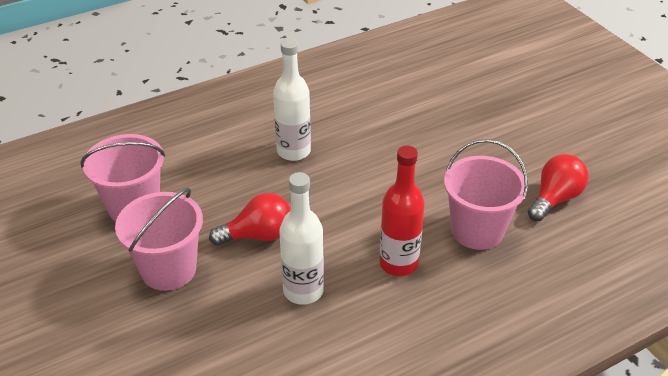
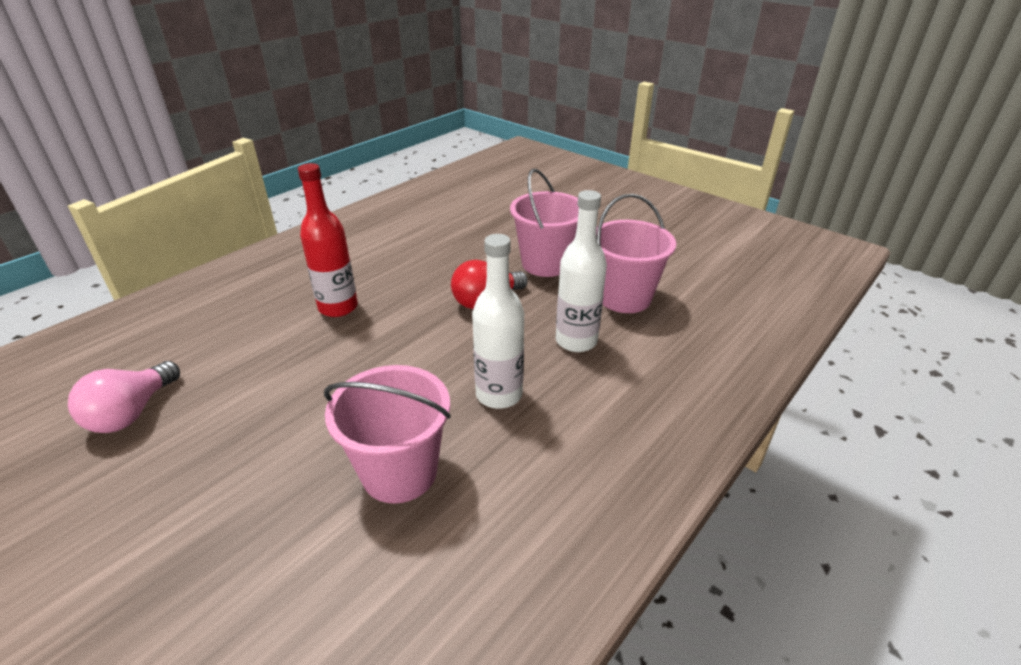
camera: 160 degrees right, 5 degrees down
(303, 291) = (422, 272): white bottle -> white bottle (576, 341)
(477, 230) = (249, 353): pink bucket -> pink bucket (399, 472)
(555, 199) = (131, 413): red light bulb -> pink light bulb

